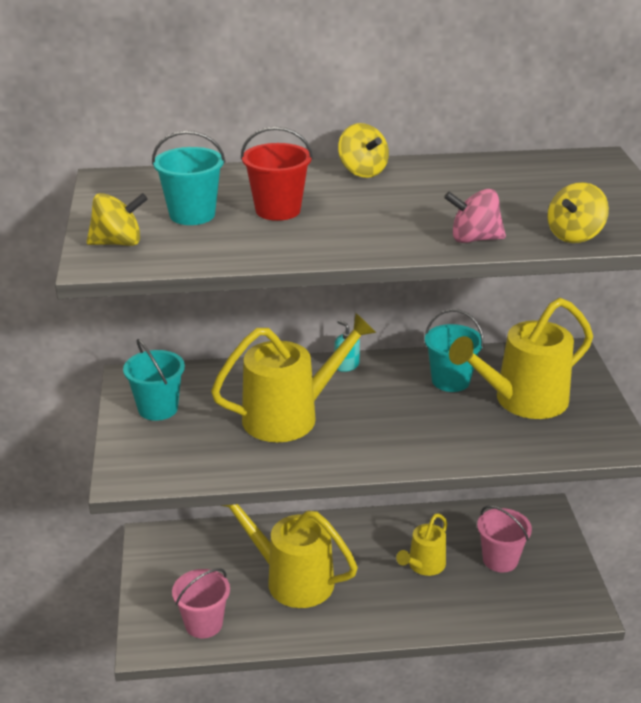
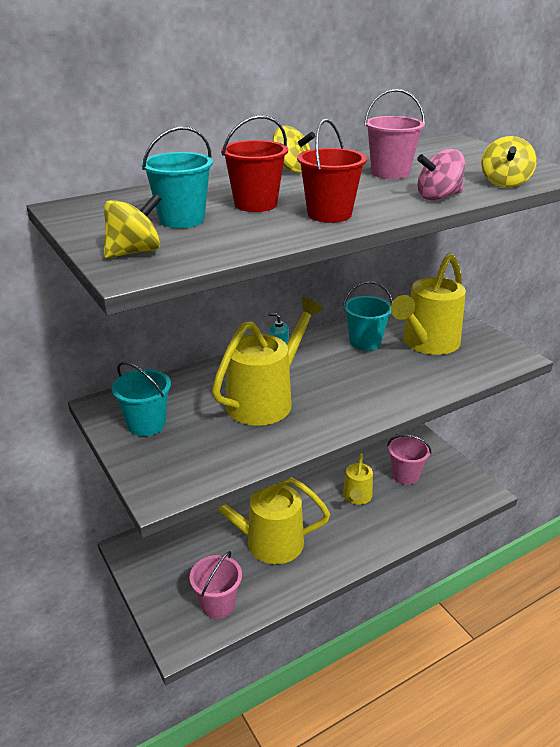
camera: 25 degrees left, 0 degrees up
(335, 238) = (329, 214): none -> red bucket
(462, 196) = (390, 173): none -> pink bucket

